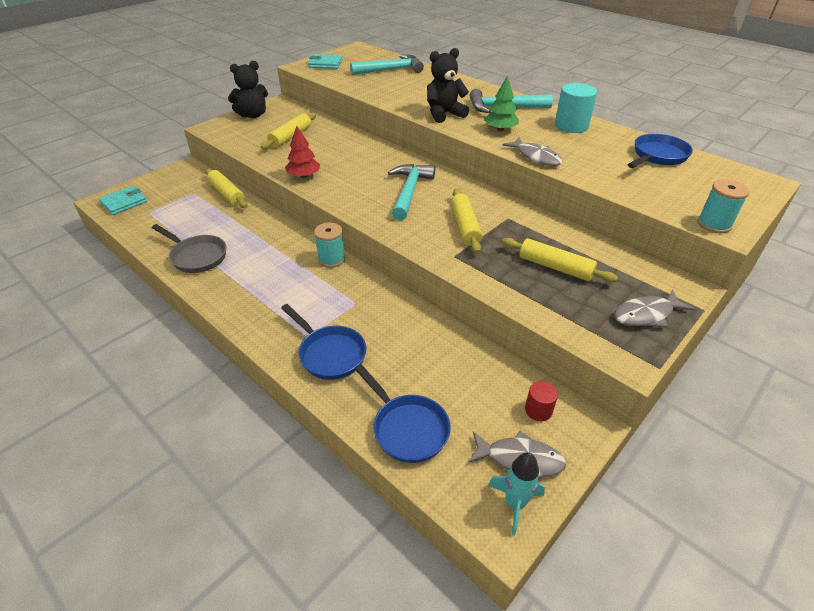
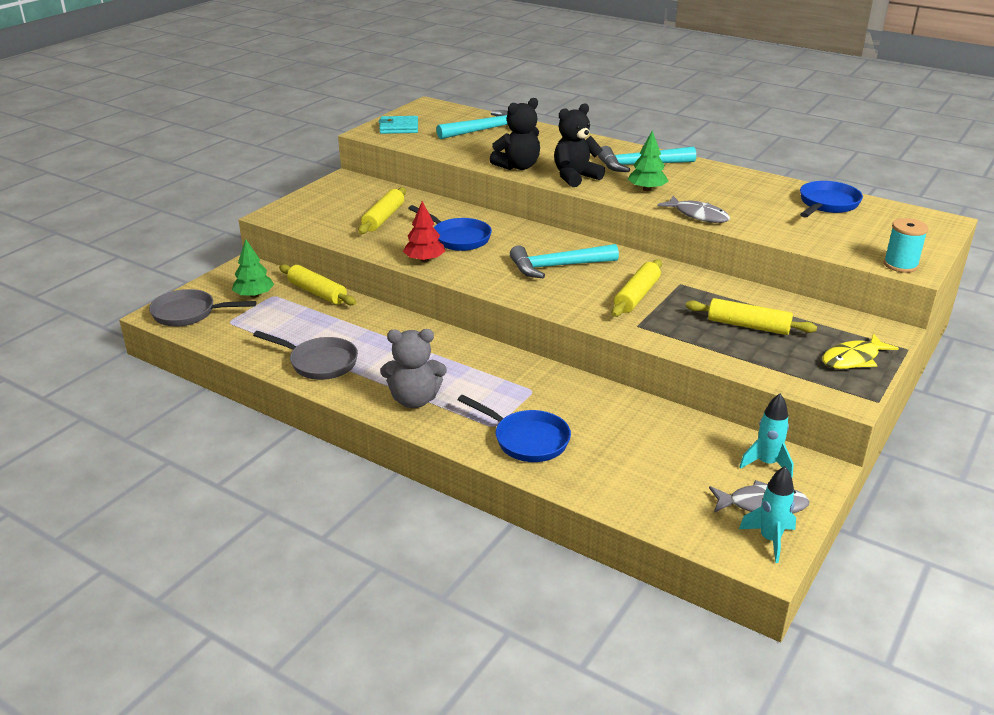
camera: 10 degrees left, 10 degrees down
(124, 202) = (189, 313): turquoise wallet -> grey pan
(179, 192) = (254, 295): none -> green tree
(253, 115) = (320, 196): black teddy bear -> black teddy bear (518, 166)
(254, 301) = (414, 400): none -> grey teddy bear
(331, 259) = (484, 350): turquoise spool -> none
(407, 428) = (639, 494): blue pan -> blue pan (457, 238)
(409, 192) = (558, 266): turquoise hammer -> turquoise hammer turned 105 degrees counterclockwise
(465, 226) = (636, 296): yellow rolling pin -> yellow rolling pin turned 45 degrees clockwise
(538, 410) = (766, 463): red cylinder -> turquoise rocket
(571, 126) = (724, 180): turquoise cylinder -> none
(646, 315) = (853, 359): grey fish -> yellow fish

